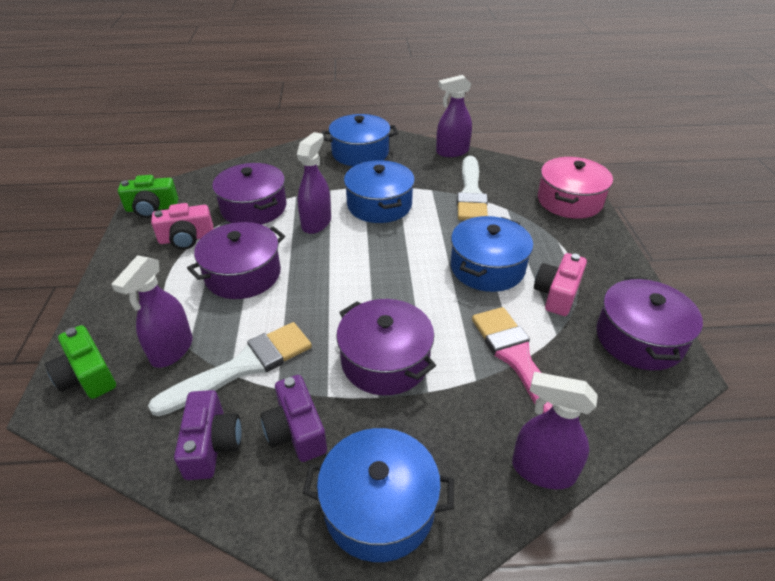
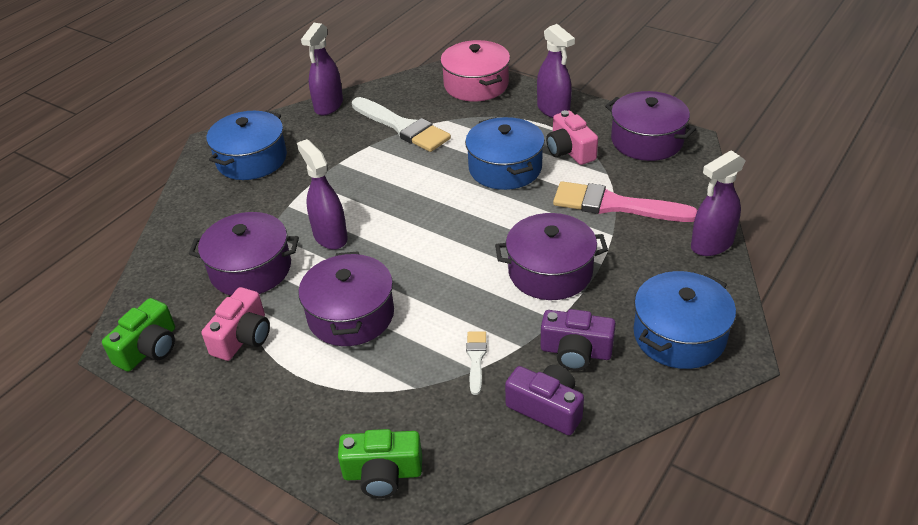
camera: 50 degrees left, 0 degrees up
(172, 350) = (407, 400): purple spray bottle -> purple spray bottle (553, 110)
(243, 367) = (476, 359): white brush -> white brush, size x0.47
(379, 205) = (352, 186): blue pot -> none

